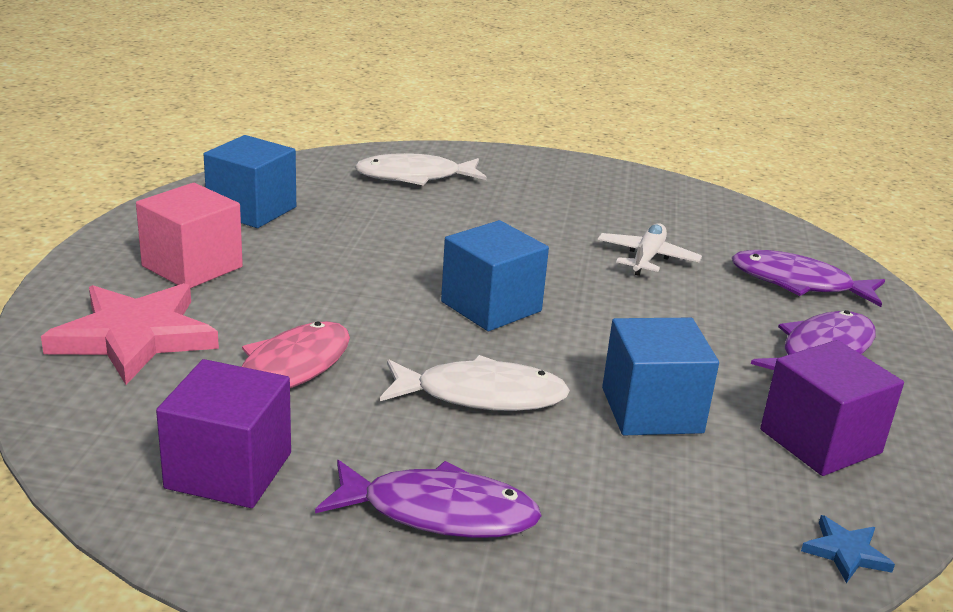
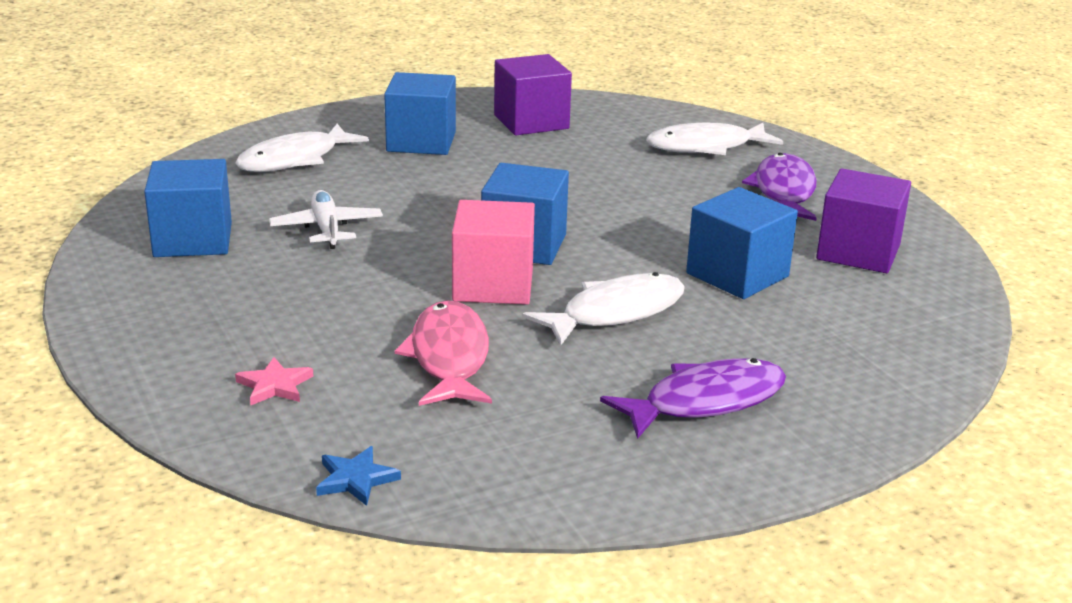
camera: 35 degrees left, 0 degrees up
(134, 337) = (274, 385): pink star -> pink star, size x0.43
(192, 266) = (223, 309): pink cube -> pink cube (493, 285)
(229, 470) = (522, 444): purple cube -> purple cube (531, 122)
(535, 195) = (421, 142): none -> blue cube
(647, 258) = (580, 165): white plane -> white plane (327, 229)
(798, 283) = (706, 147): purple fish -> white fish
(846, 552) = (956, 313): blue star -> blue star (356, 479)

